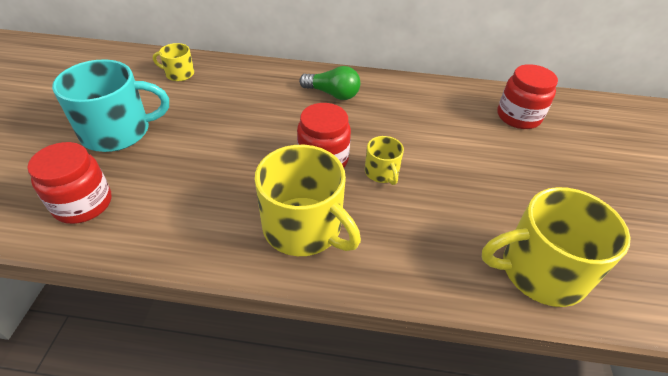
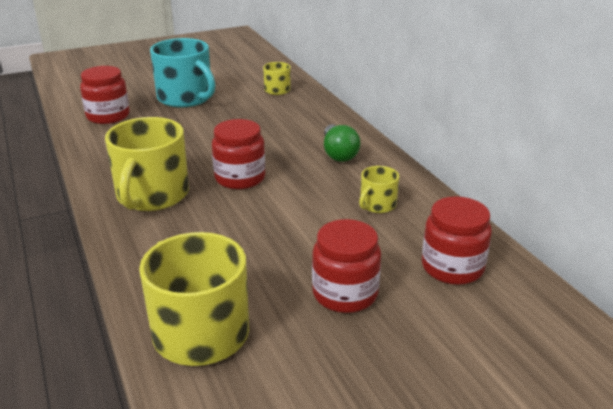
camera: 60 degrees right, 15 degrees down
(382, 172) = (253, 209): yellow mug -> yellow mug (377, 205)
(525, 174) = (345, 293): none -> red jar

